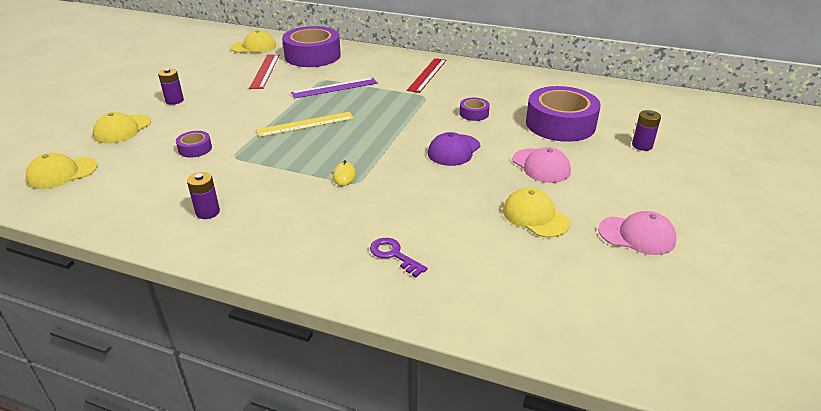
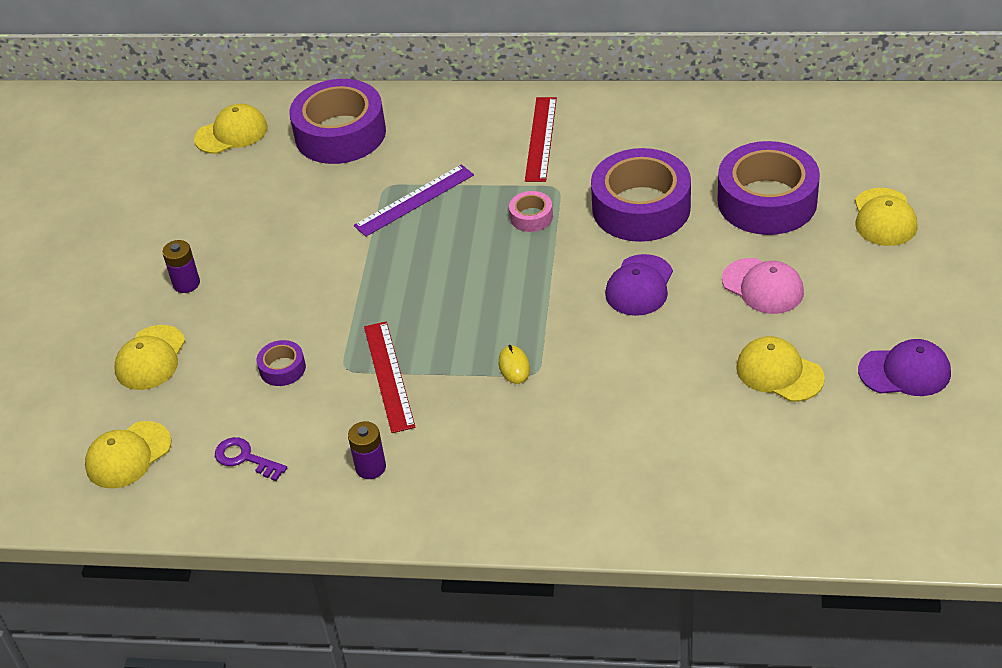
camera: 10 degrees left, 10 degrees up
(265, 71) = (285, 187): red ruler -> red ruler (388, 376)
(306, 124) = (412, 285): yellow ruler -> none
(394, 255) = (633, 471): purple key -> purple key (245, 458)
(401, 106) = (531, 217): none -> pink tape
(474, 113) = (641, 208): purple tape -> purple tape, size x2.28
(637, 235) = (905, 371): pink cap -> purple cap
(642, 145) = (884, 217): purple battery -> yellow cap

